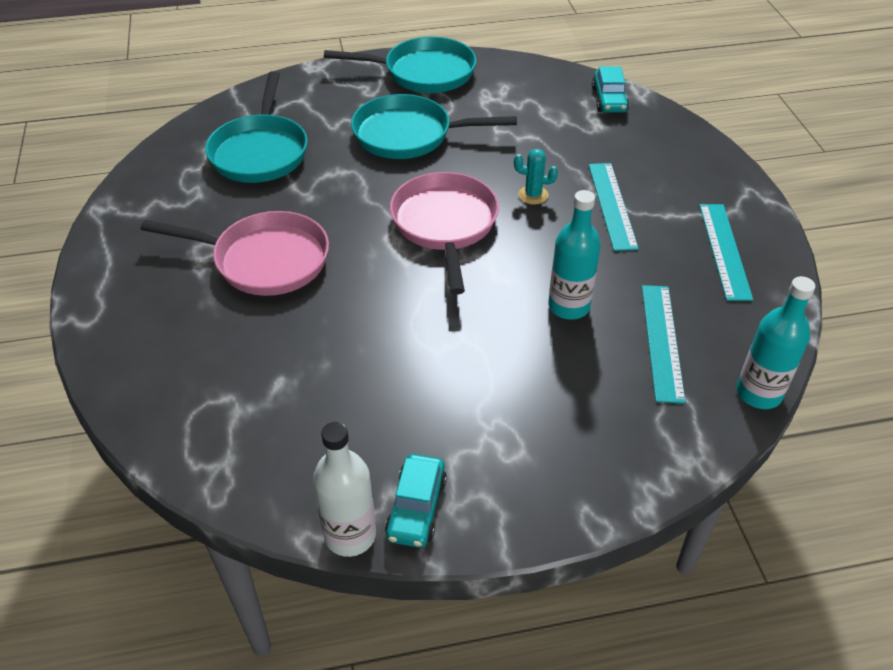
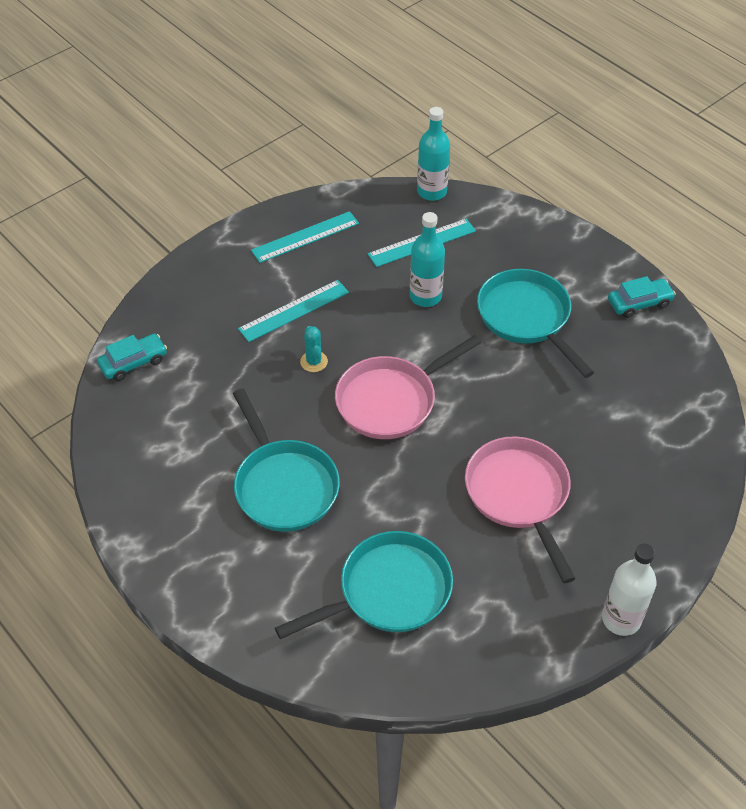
camera: 120 degrees left, 5 degrees up
(350, 535) = (681, 322): white bottle -> white bottle (621, 619)
(423, 72) = (164, 528): turquoise pan -> turquoise pan (526, 318)

